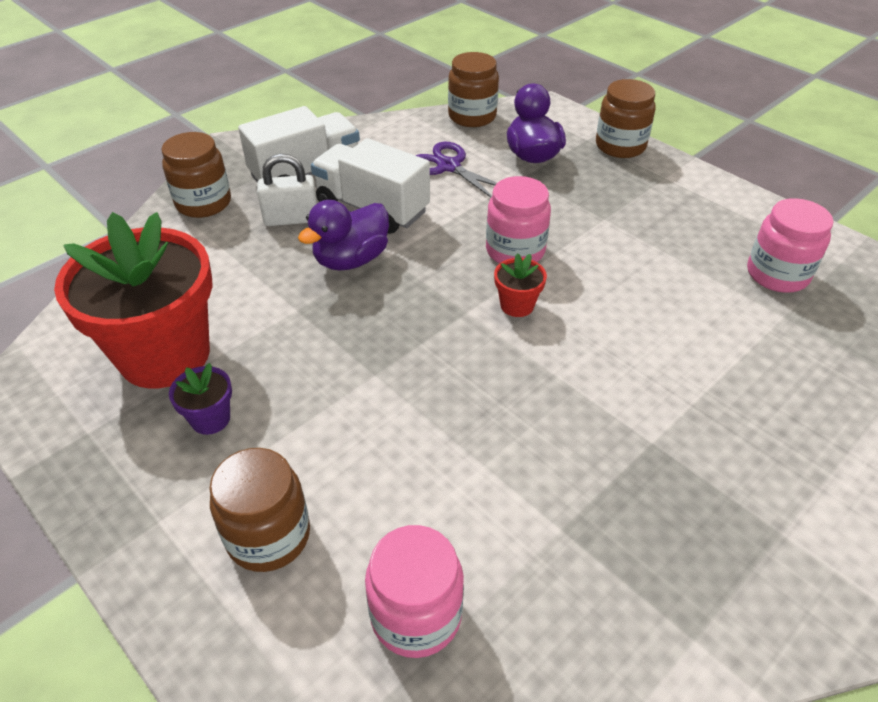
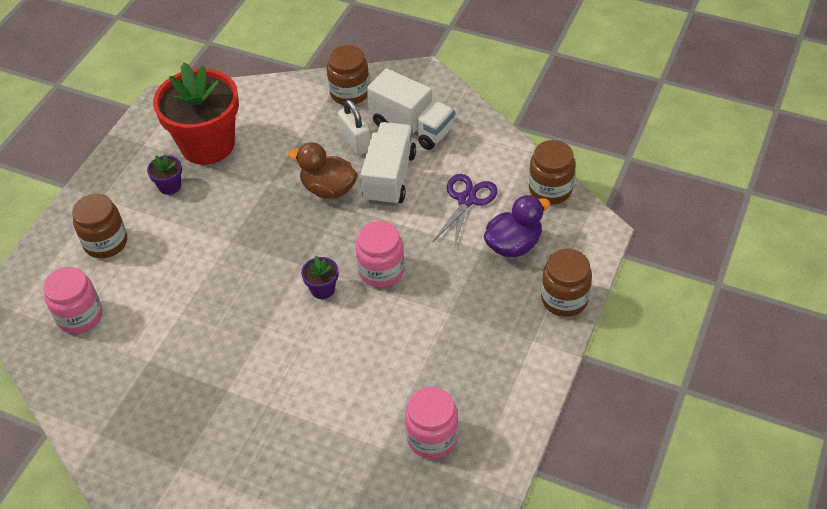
camera: 70 degrees right, 5 degrees up
(351, 259) = (328, 189): purple duck -> brown duck
(517, 305) = (322, 289): red flower pot -> purple flower pot

